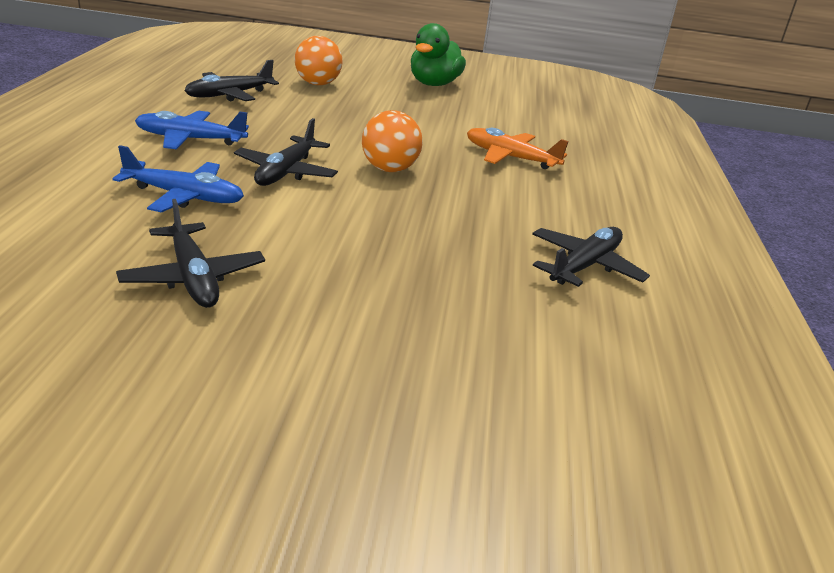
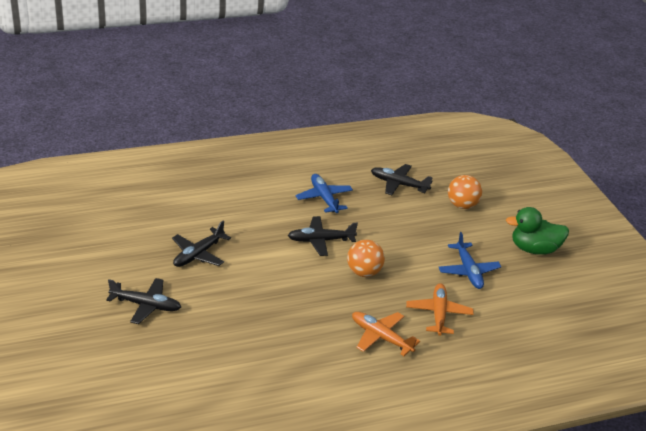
camera: 65 degrees right, 5 degrees up
(183, 196) = (262, 223): blue plane -> blue plane (468, 271)
(535, 202) = (381, 337): none -> orange plane
(584, 266) = (318, 370): black plane -> black plane (145, 305)

